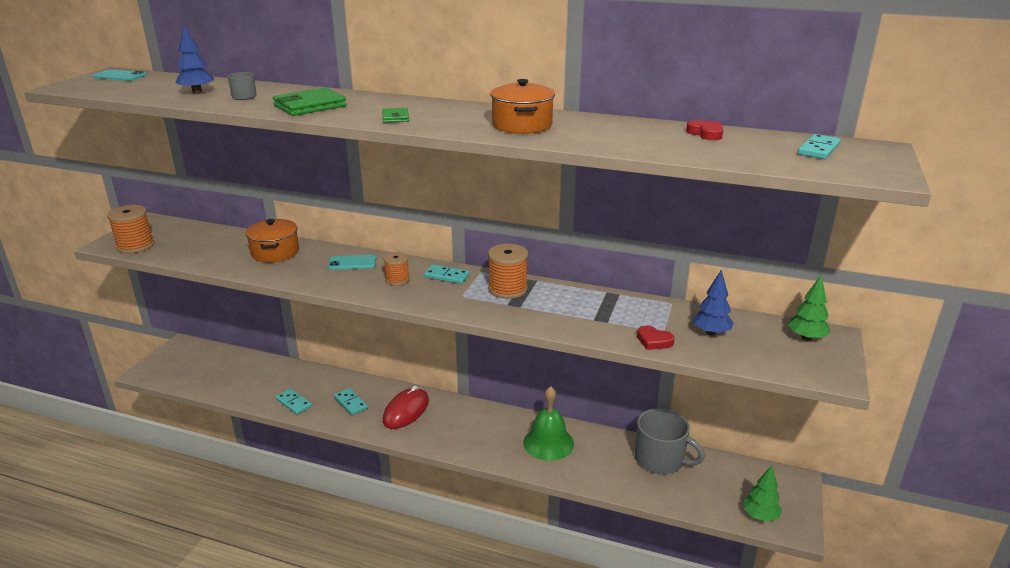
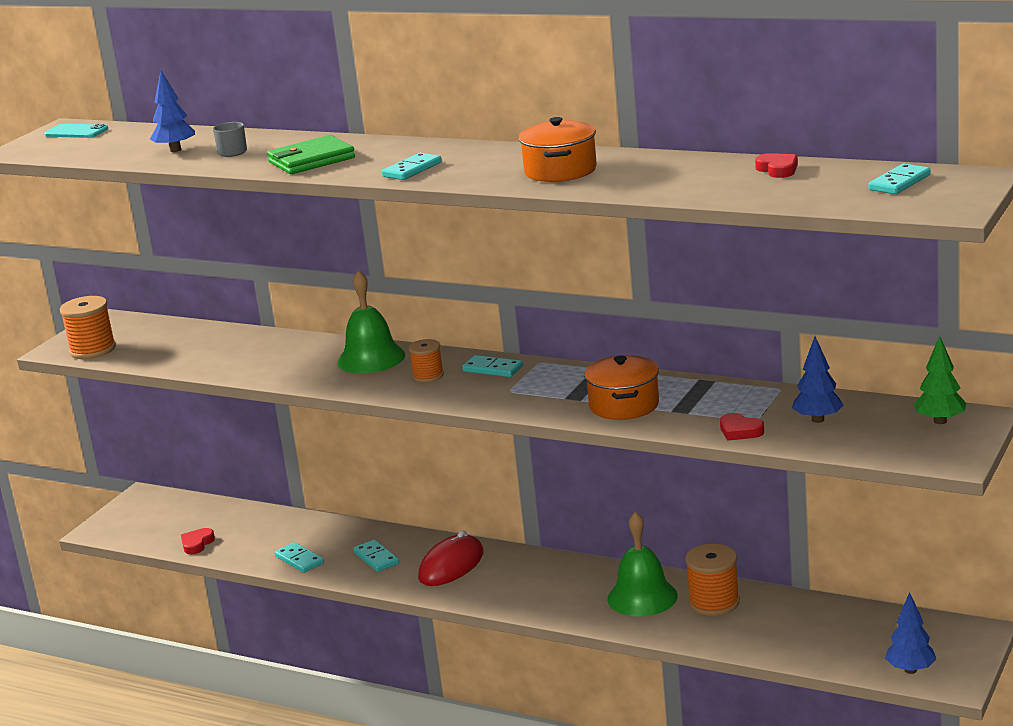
camera: 10 degrees right, 5 degrees down
(218, 387) = (197, 544): none -> red heart
(275, 252) = (271, 350): orange pot -> orange pot (624, 405)
(352, 263) = (371, 358): turquoise phone -> green bell
(395, 117) = (412, 169): green wallet -> turquoise domino
(507, 289) = (569, 381): orange spool -> orange spool (714, 602)
(660, 459) = (793, 612): grey mug -> none
(760, 516) = (910, 670): green tree -> blue tree

